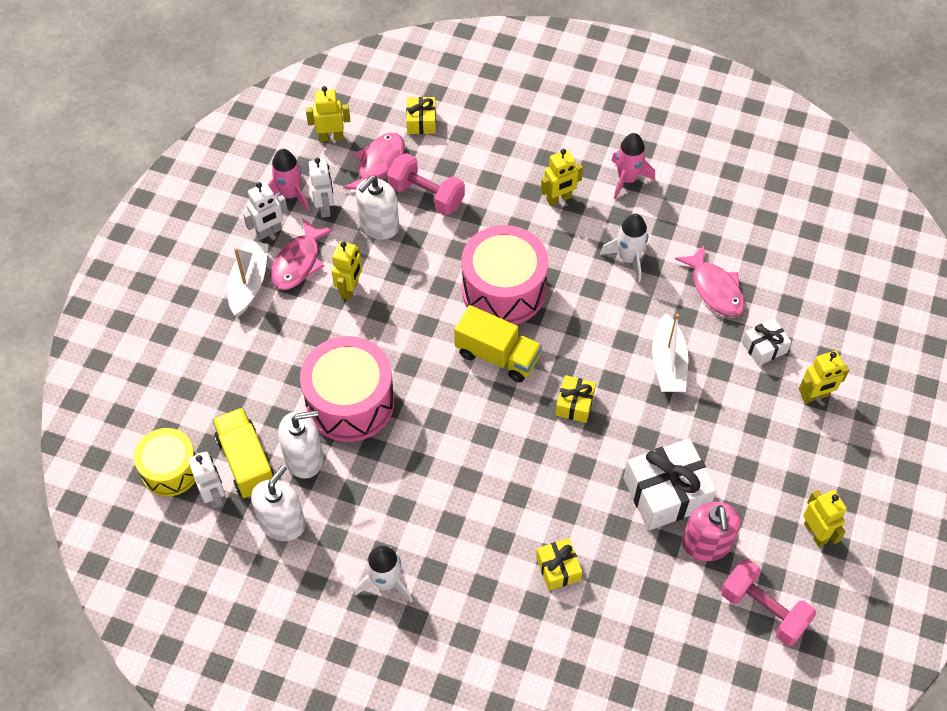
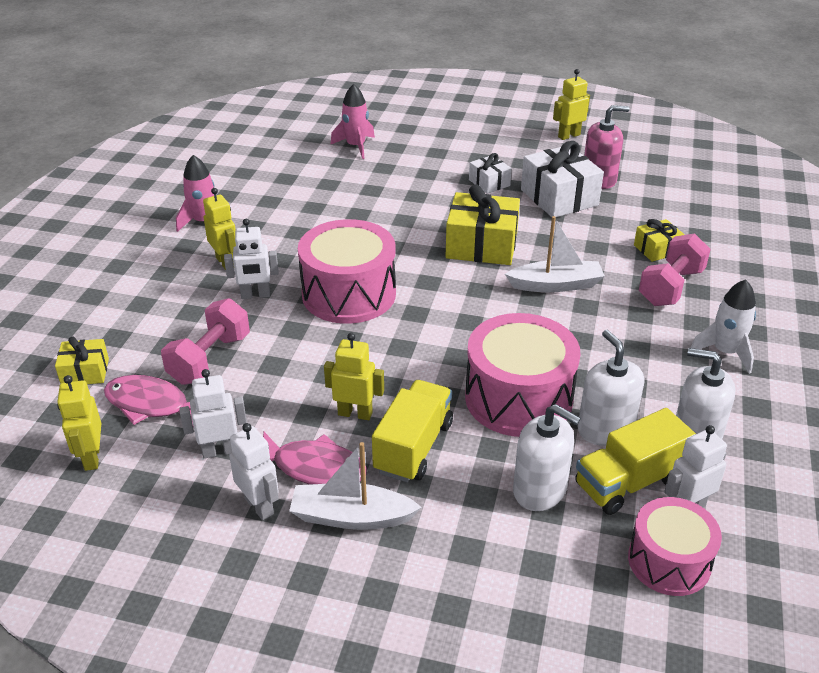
camera: 95 degrees left, 20 degrees down
(170, 470) = (669, 561): yellow drum -> pink drum
(290, 194) = (193, 490): pink rocket -> pink rocket (356, 146)
(379, 225) = (254, 396): white soap dispenser -> white soap dispenser (539, 490)
(497, 356) = (434, 294): yellow truck -> yellow truck (413, 447)
(507, 222) = (255, 295): none -> white robot
(574, 404) = (481, 245): yellow gift -> yellow gift, size x1.85
(628, 258) = (306, 219): white rocket -> none
(668, 363) = (425, 197): white boat -> white boat (556, 285)
(715, 289) = (340, 175): pink fish -> none
(763, 610) = (644, 156): pink dumbbell -> pink dumbbell (671, 287)
(764, 347) = (400, 154): white gift -> white gift (489, 183)
(814, 396) = (444, 133): yellow robot -> none

